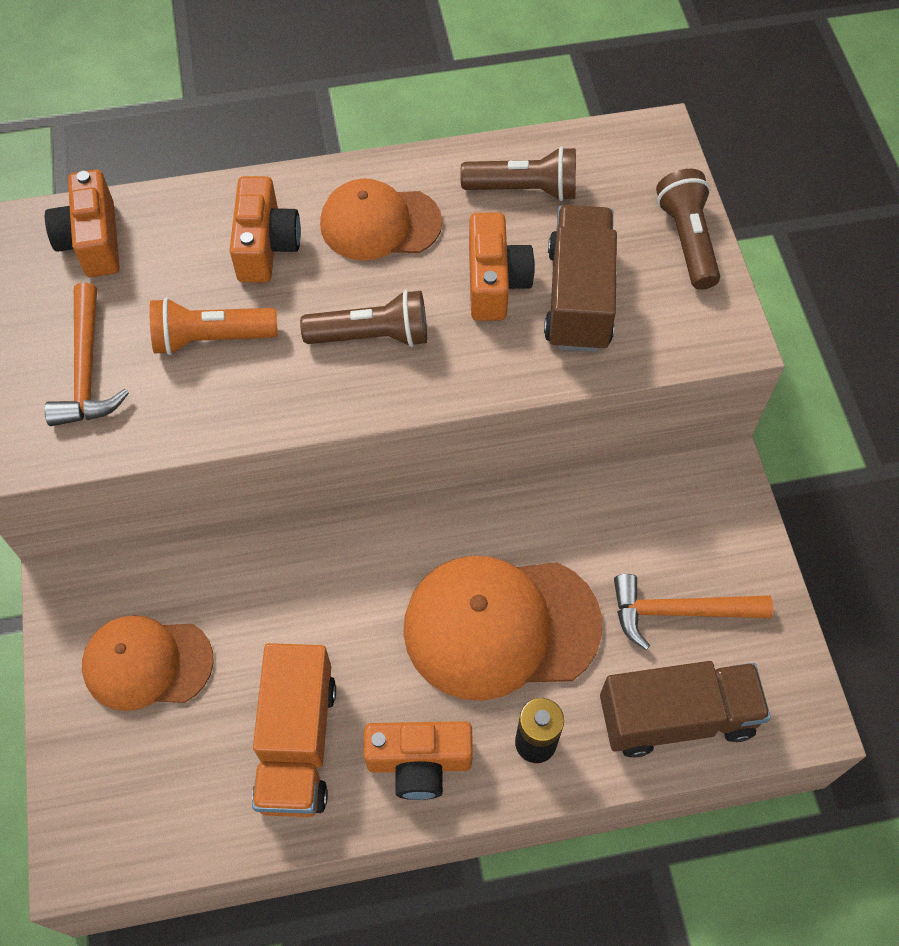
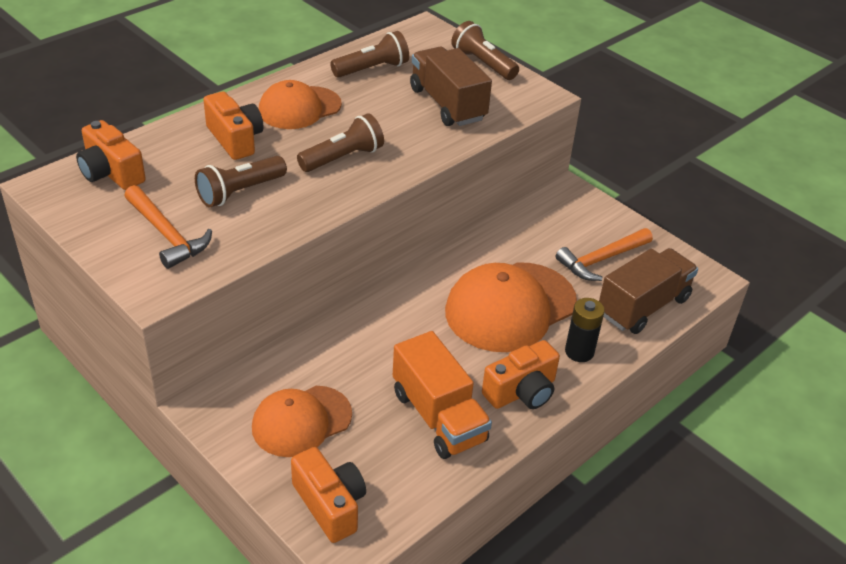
camera: 35 degrees left, 20 degrees down
(211, 338) = (240, 192): orange flashlight -> brown flashlight
(495, 282) = (394, 112): orange camera -> orange camera (330, 505)

